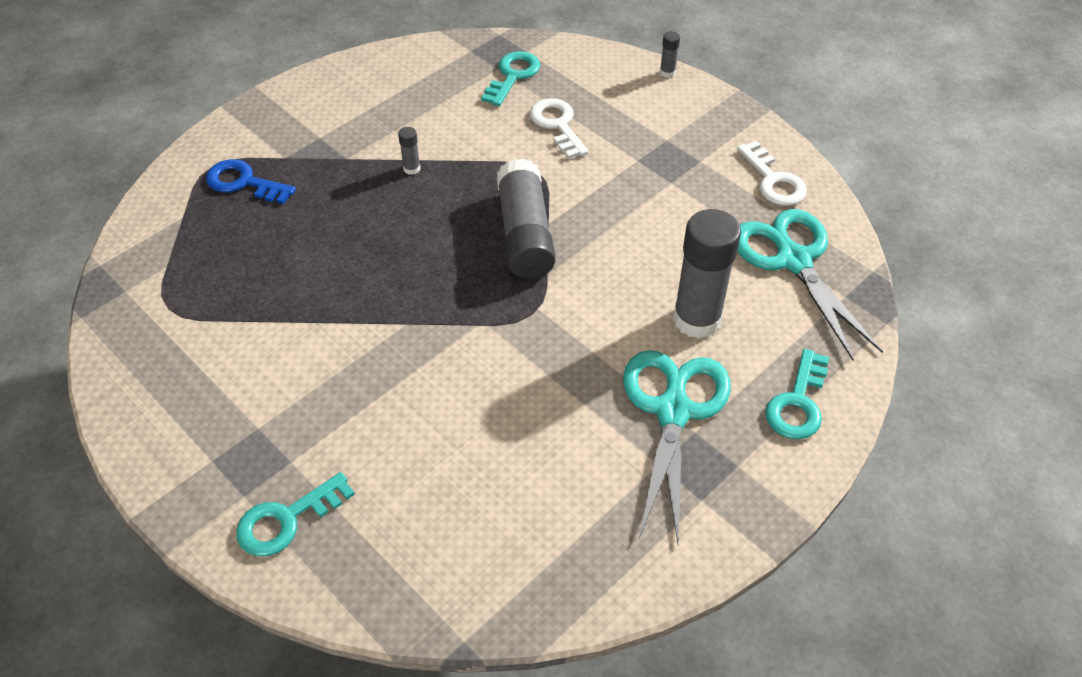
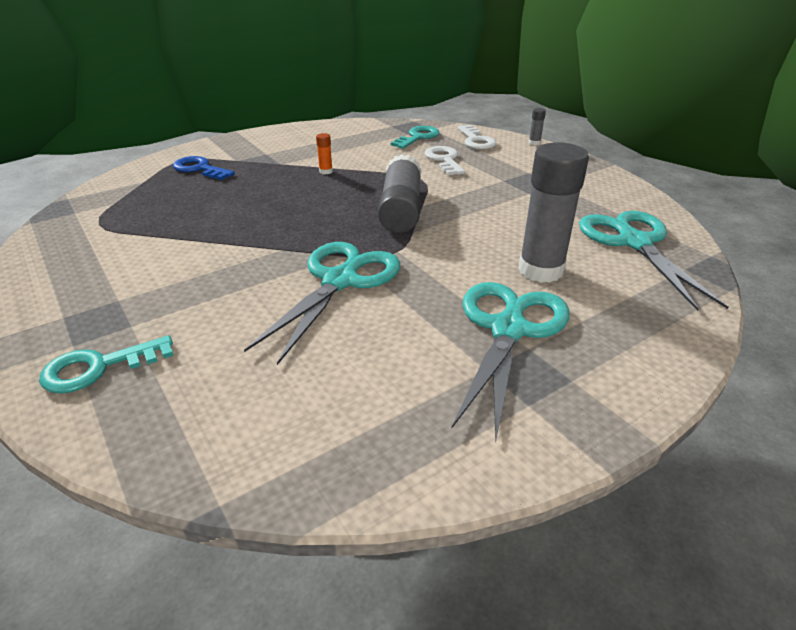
camera: 10 degrees right, 15 degrees down
(412, 168) = (326, 171): grey glue stick -> orange glue stick
(488, 365) = (340, 280): none -> turquoise scissors
(773, 180) = (616, 198): white key -> white key (476, 140)
(798, 403) = (639, 337): turquoise key -> none

